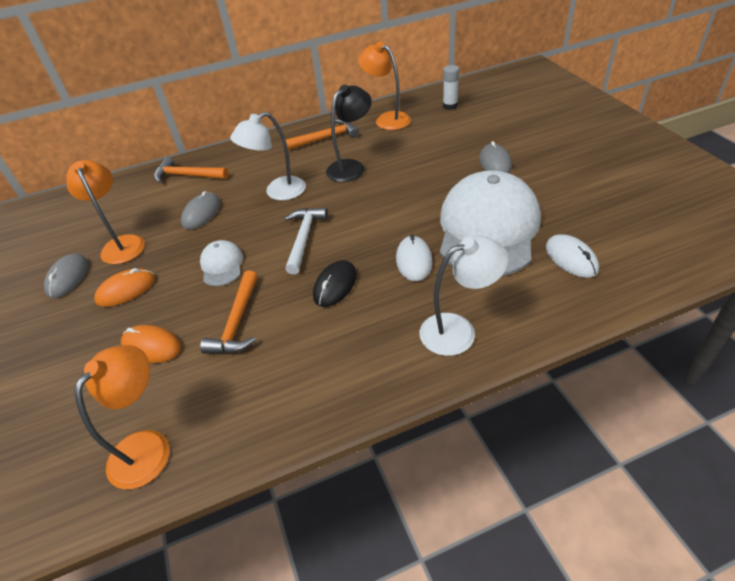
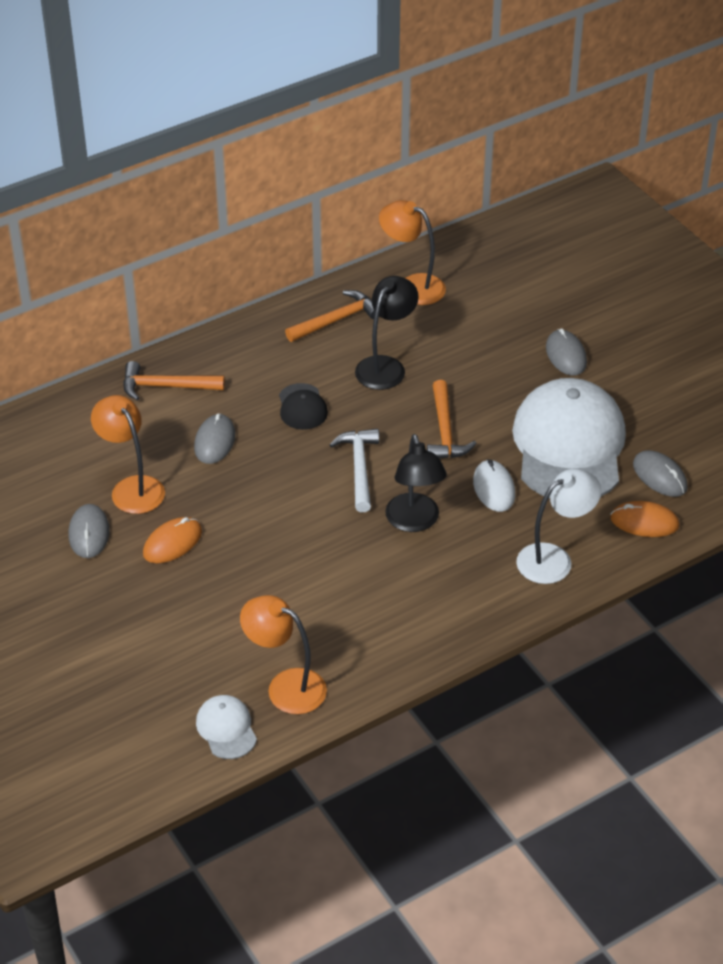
camera: 15 degrees left, 0 degrees up
(148, 446) = (285, 686): orange lamp -> orange lamp turned 75 degrees counterclockwise
(151, 346) = (238, 600): orange mouse -> orange mouse (644, 522)
(222, 265) = (274, 507): white cap -> white cap (226, 729)
(237, 322) = (321, 568): orange hammer -> orange hammer (445, 431)
(278, 192) = (302, 407): white lamp -> black cap
(335, 285) = (414, 522): black mouse -> black lamp
(450, 106) = (494, 262): white glue stick -> none
(571, 258) = (660, 476): white mouse -> grey mouse

